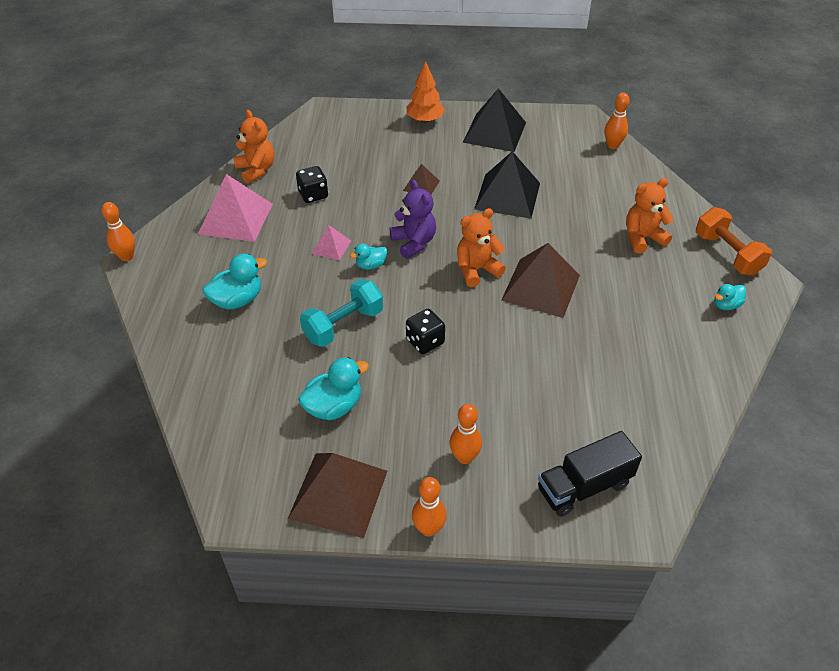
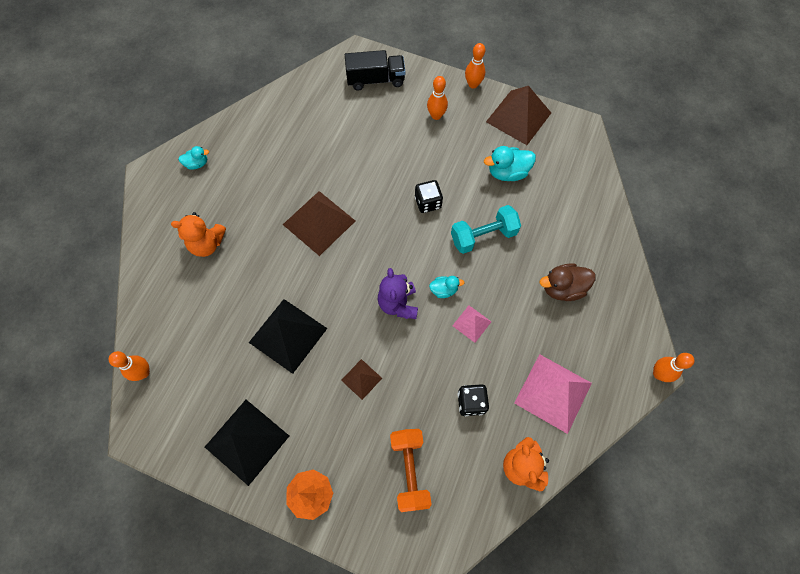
camera: 160 degrees left, 20 degrees up
(237, 300) = (562, 288): turquoise duck -> brown duck
(476, 270) = (359, 256): orange teddy bear -> none
(727, 254) = (156, 206): orange dumbbell -> orange dumbbell (410, 470)

